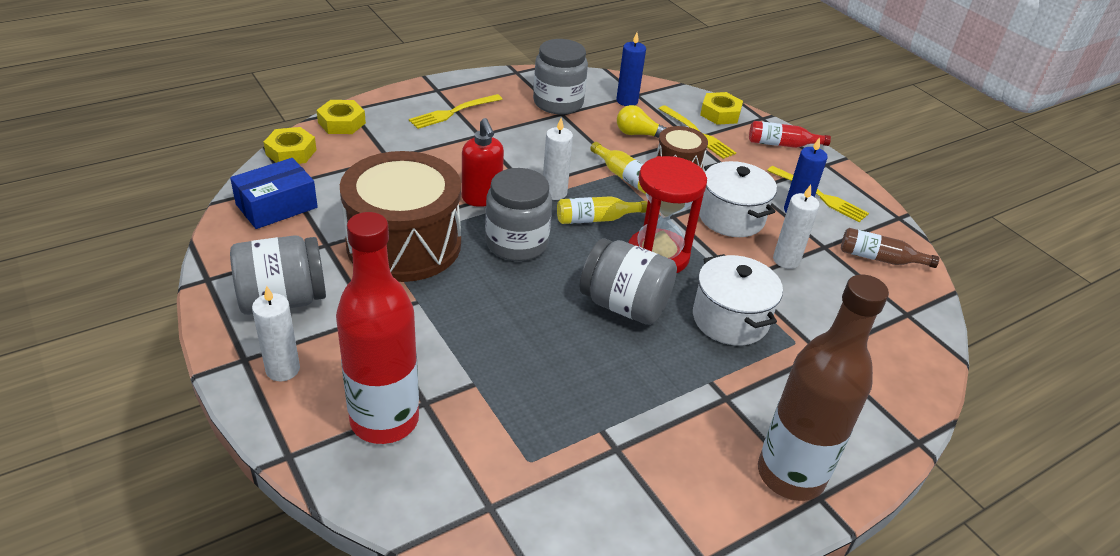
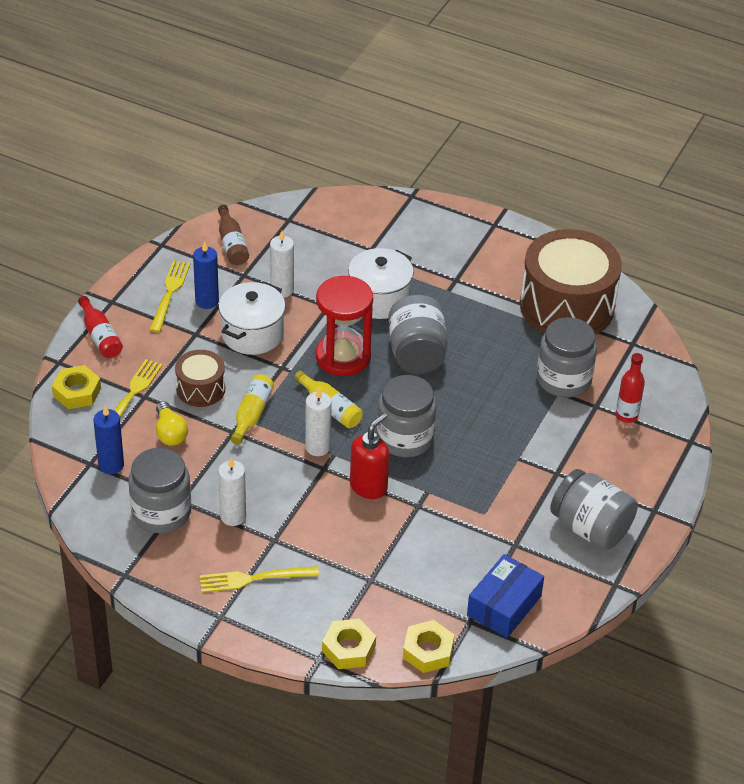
camera: 120 degrees left, 5 degrees up
(276, 206) = (504, 606): blue box -> blue box turned 75 degrees counterclockwise
(283, 369) = (642, 485): white candle -> white candle (233, 516)
(384, 420) = (626, 415): red bottle -> red bottle, size x0.47
(404, 244) = (469, 500): brown drum -> brown drum (567, 306)
(453, 112) = (253, 579): yellow fork -> yellow fork turned 150 degrees clockwise
(489, 398) = (563, 379): none -> grey jar
(790, 475) = (490, 238): brown bottle -> none

